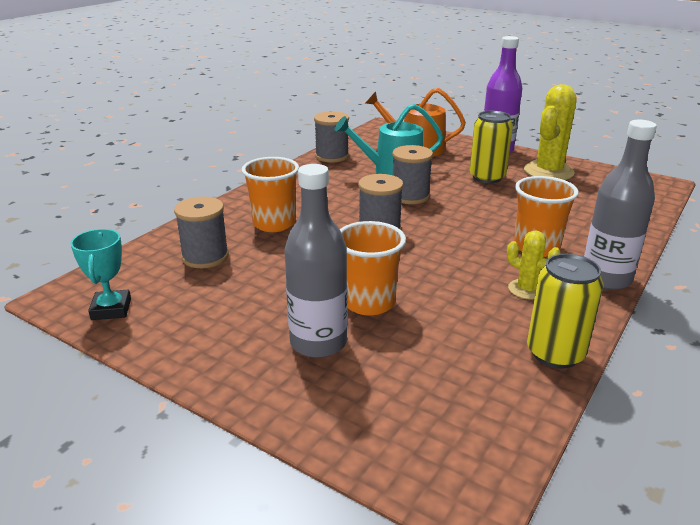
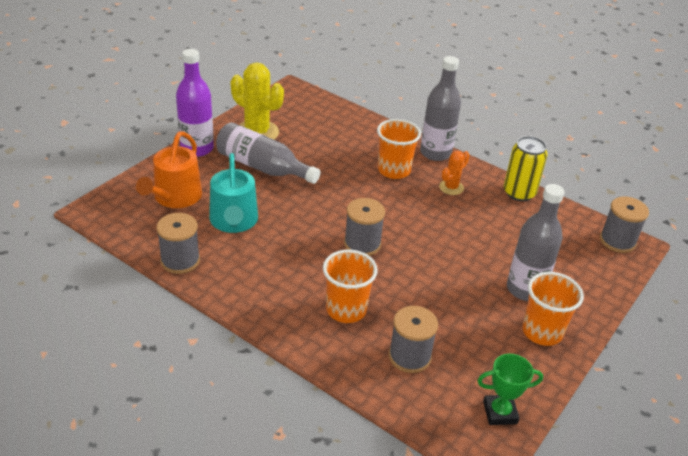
camera: 90 degrees left, 10 degrees up
(111, 309) = (500, 412): turquoise trophy -> green trophy
(369, 303) = (474, 261): orange cup -> orange cup (542, 332)
(410, 196) = (296, 218): grey spool -> grey spool (617, 241)
(487, 177) = (262, 167): yellow can -> grey bottle
(526, 289) = (451, 187): yellow cactus -> orange cactus

